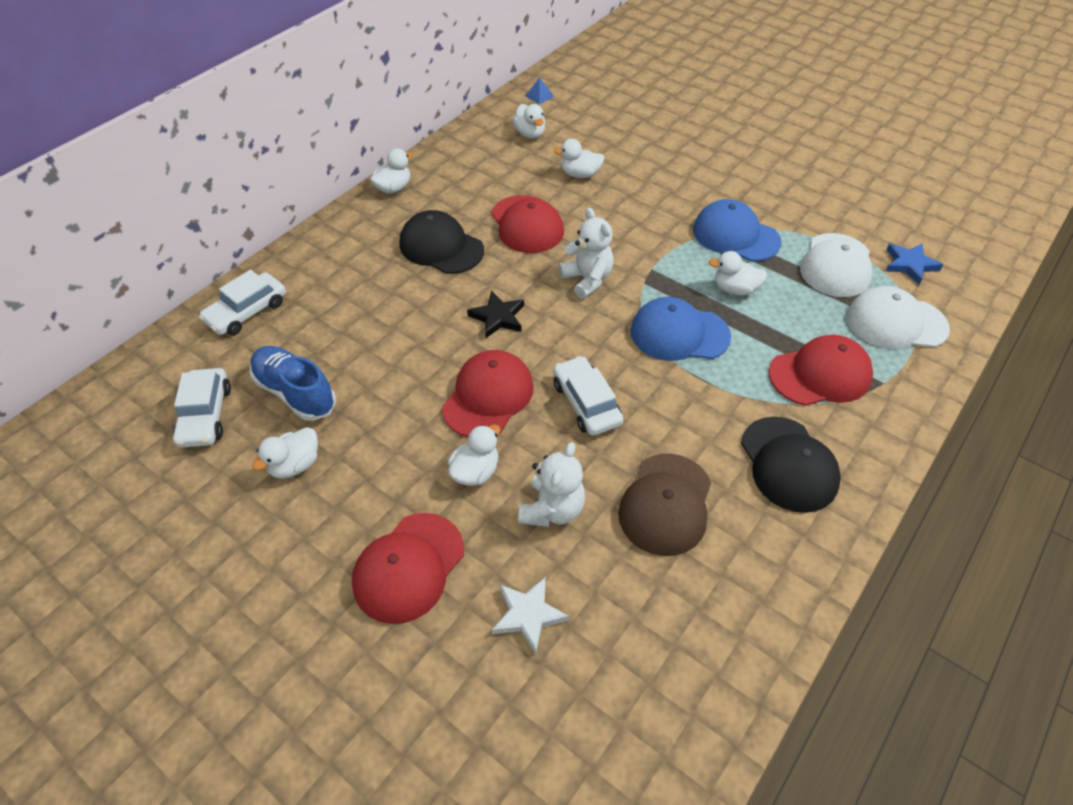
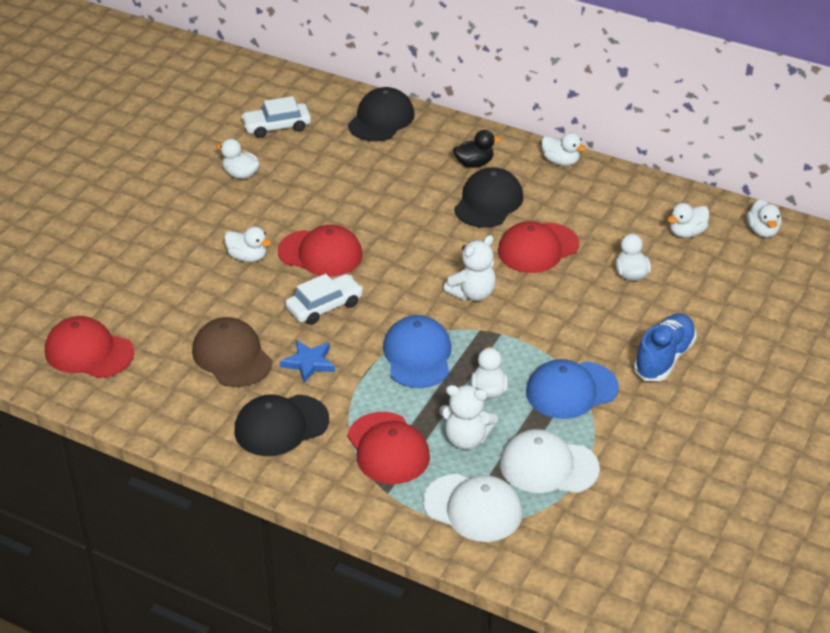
camera: 80 degrees right, 10 degrees down
(247, 312) = (381, 119): white car -> black cap
(295, 393) = (305, 160): blue shoe -> blue shoe (664, 358)
(369, 248) = (474, 163): none -> black duck
(409, 567) = (166, 239): red cap -> red cap (89, 352)
(498, 317) = (409, 247): black star -> none
(528, 615) = (134, 296): white star -> none
(539, 96) = (762, 231): blue pyramid -> white duck
(552, 509) = (219, 298): white teddy bear -> white teddy bear (466, 439)
(666, 504) = (232, 356): brown cap -> brown cap turned 45 degrees clockwise
(735, 235) = (571, 390): blue cap -> blue cap turned 135 degrees counterclockwise
(896, 322) = (473, 508): white cap -> white cap turned 120 degrees clockwise
(909, 265) = (569, 526): blue star -> blue star (309, 363)

